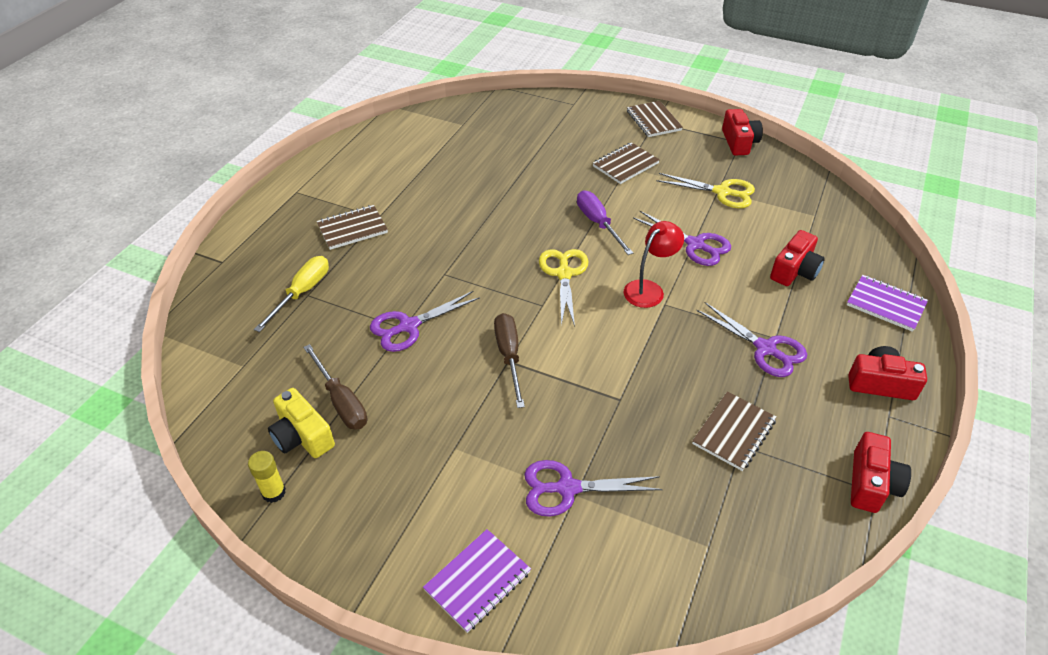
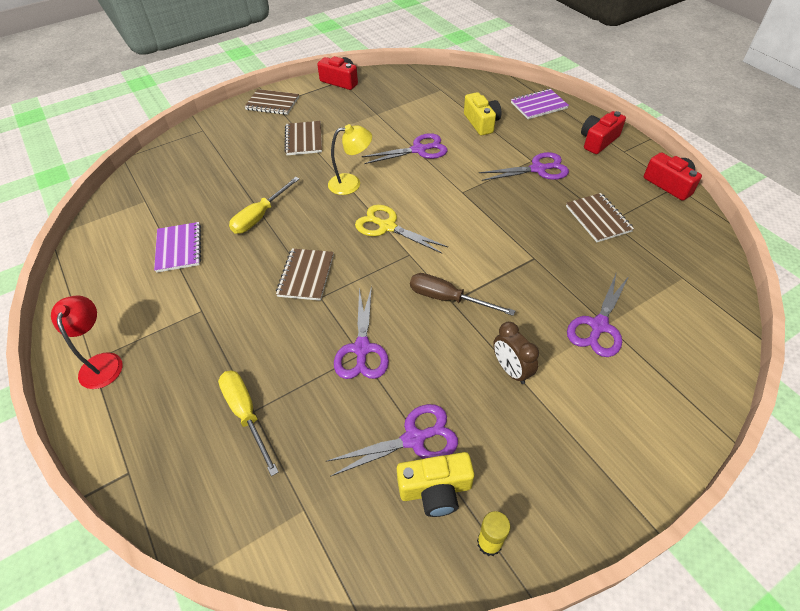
camera: 55 degrees left, 5 degrees up
(341, 401) = (414, 439): brown screwdriver -> purple scissors
(352, 229) = (197, 337): brown notebook -> brown notebook (306, 275)
(458, 437) = (511, 370): none -> brown clock
(478, 581) = (658, 421): purple notebook -> purple notebook (179, 248)
(503, 192) = (260, 216): none -> yellow screwdriver
(598, 223) = (351, 183): purple screwdriver -> yellow lamp
(649, 289) = (442, 192): red lamp -> red lamp (102, 362)
(722, 192) = (381, 113): yellow scissors -> none
(794, 271) = (481, 123): red camera -> yellow camera

